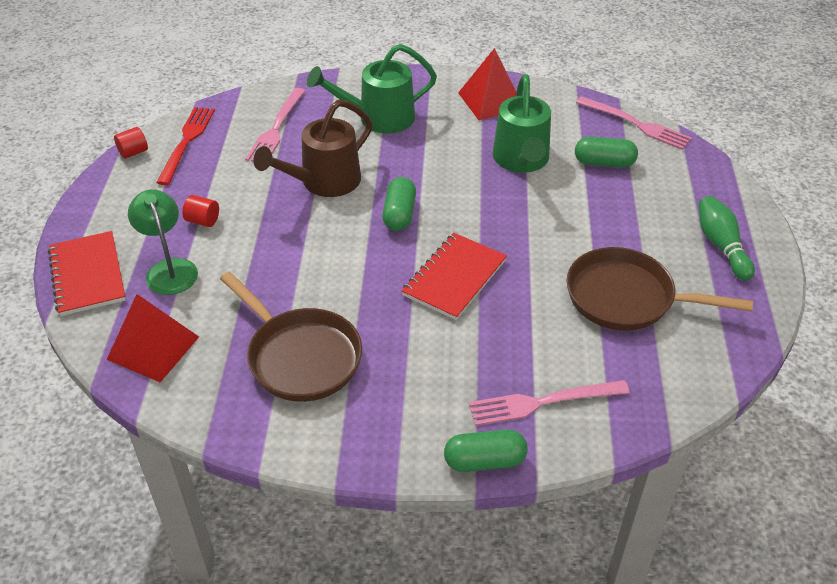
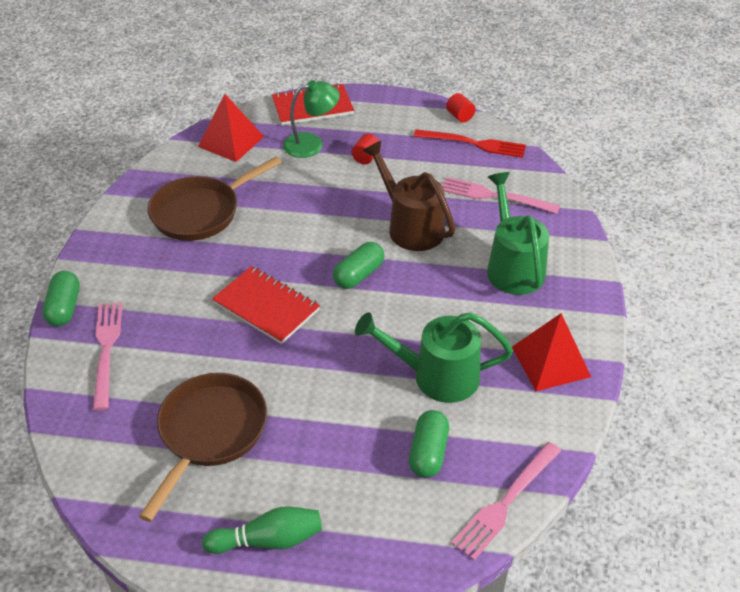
camera: 95 degrees right, 0 degrees up
(399, 214) = (359, 275): green capsule -> green capsule turned 60 degrees counterclockwise

